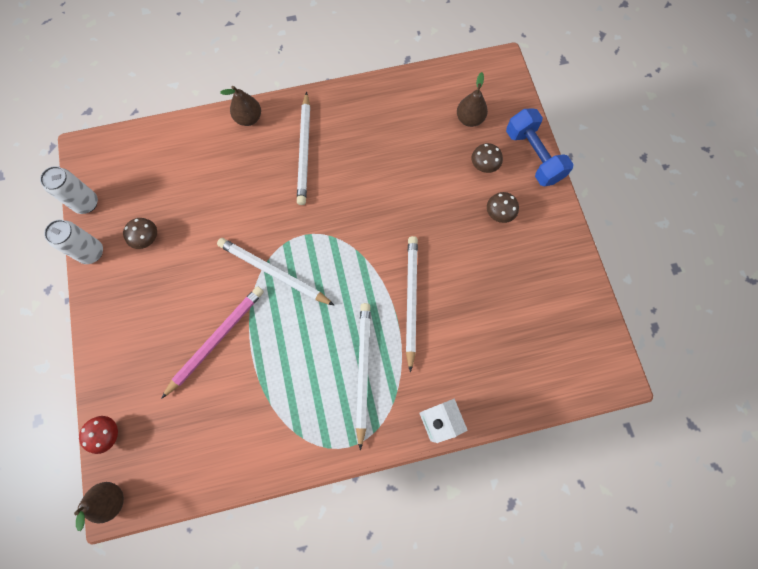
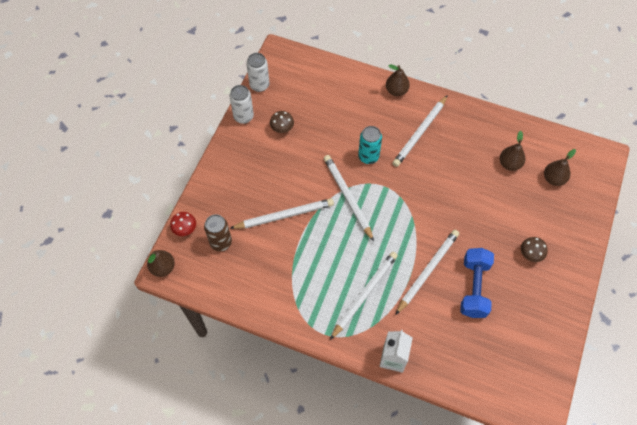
camera: 35 degrees right, 10 degrees down
(162, 421) = (221, 242): none -> brown can
(216, 340) = (284, 215): pink pencil -> white pencil
(266, 212) = (368, 156): none -> turquoise can
(417, 129) = (509, 164): none -> brown pear
(484, 166) = (542, 216): brown mushroom -> none
(533, 156) = (584, 231): blue dumbbell -> blue dumbbell (474, 288)

